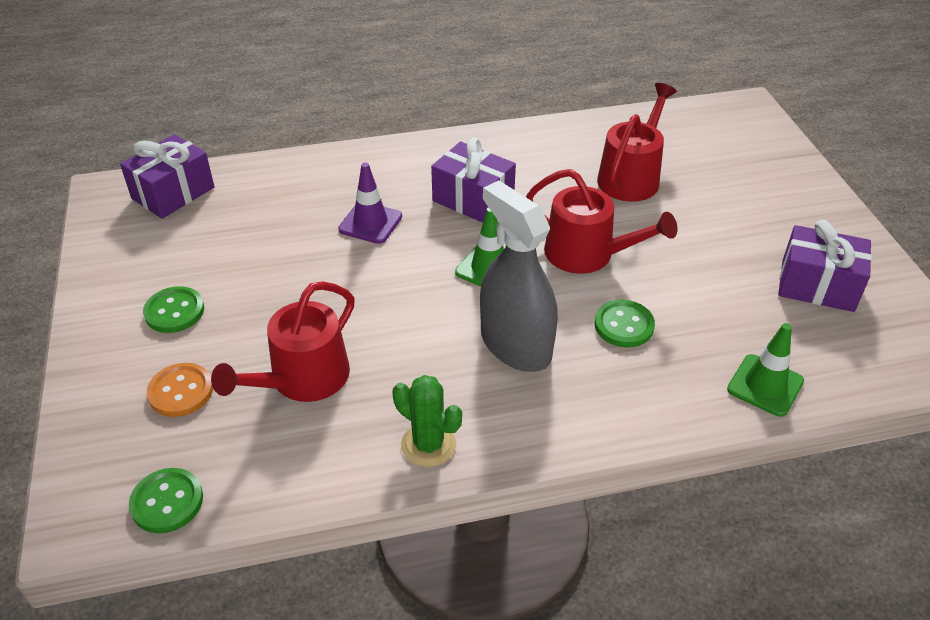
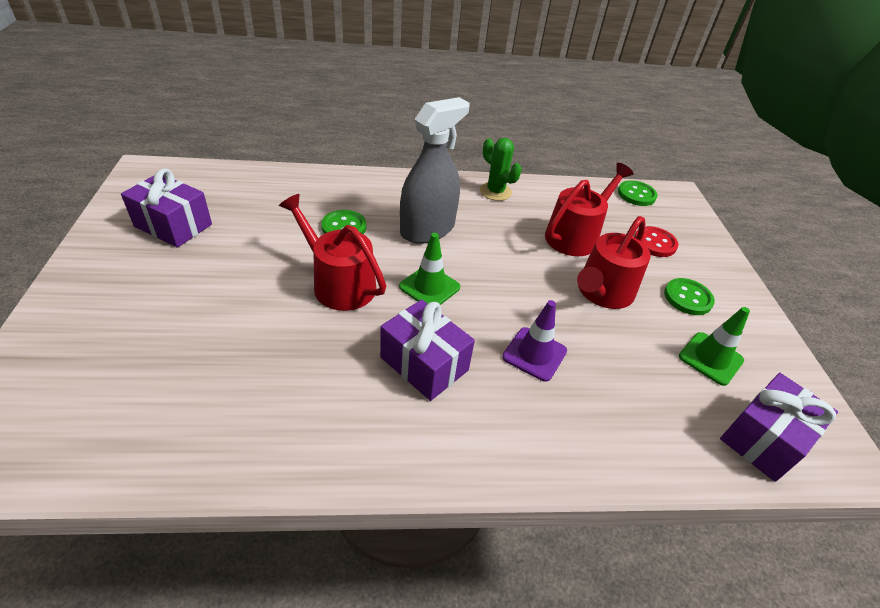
camera: 175 degrees left, 0 degrees up
(181, 391) = (654, 243): orange button -> red button
(515, 345) = (427, 229): grey spray bottle -> grey spray bottle turned 105 degrees counterclockwise
(631, 177) = (235, 361): red watering can -> red watering can (602, 292)
(765, 385) = (278, 181): green traffic cone -> green traffic cone (710, 358)

